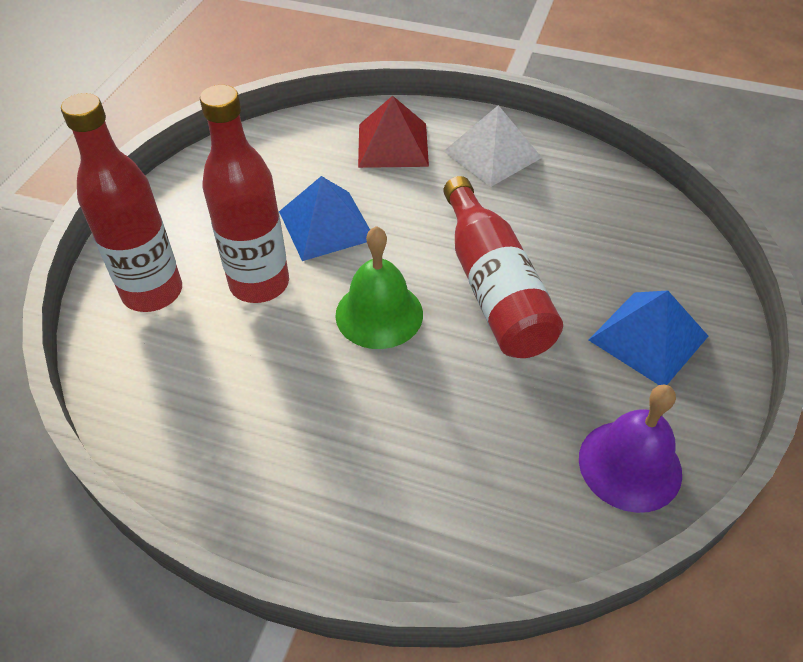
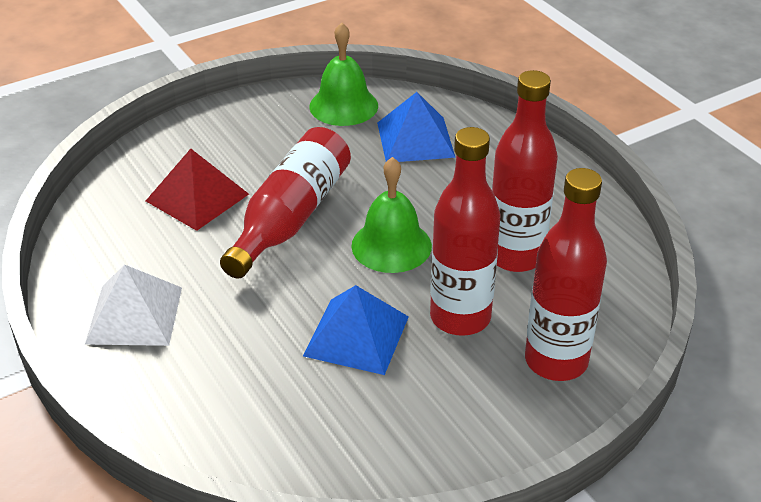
camera: 140 degrees left, 10 degrees down
(257, 373) = (515, 256): none -> red bottle
(393, 145) = (202, 382): red pyramid -> red pyramid (197, 197)
(630, 465) = (343, 106): purple bell -> green bell
(648, 338) = (241, 142): blue pyramid -> blue pyramid (415, 139)

